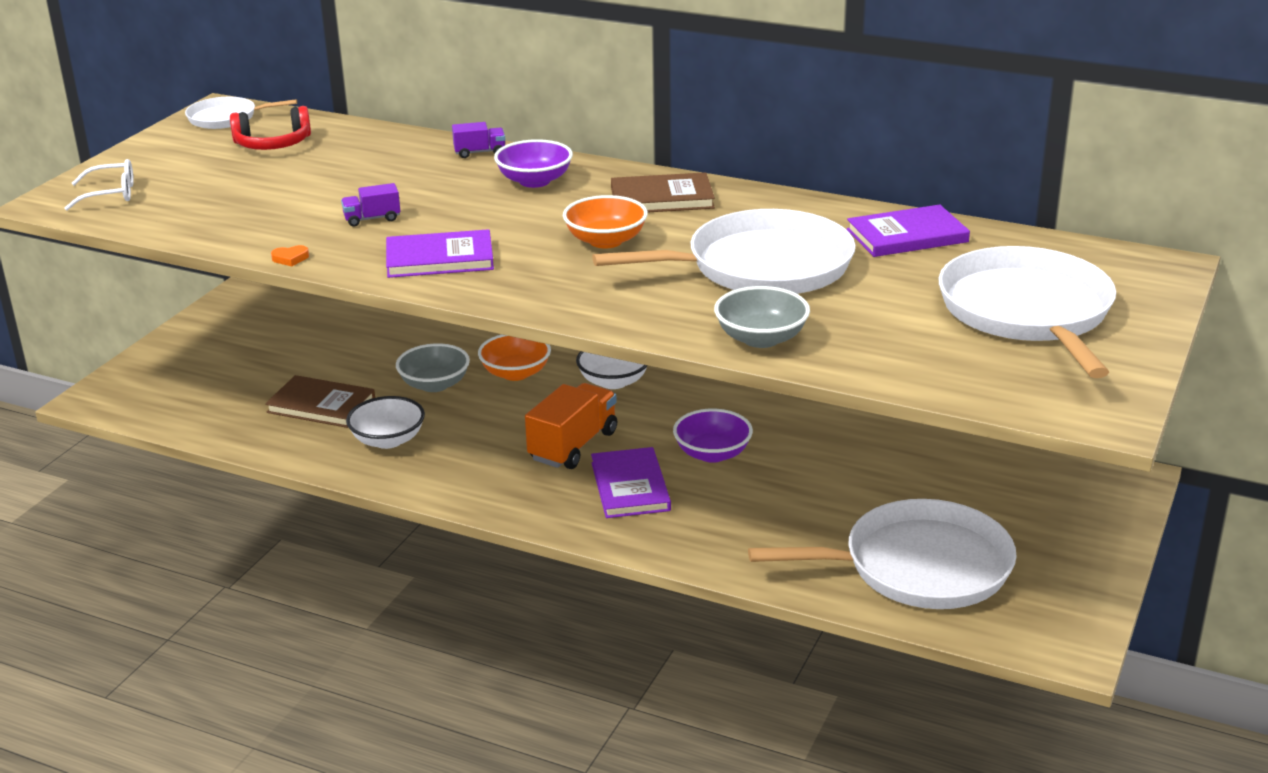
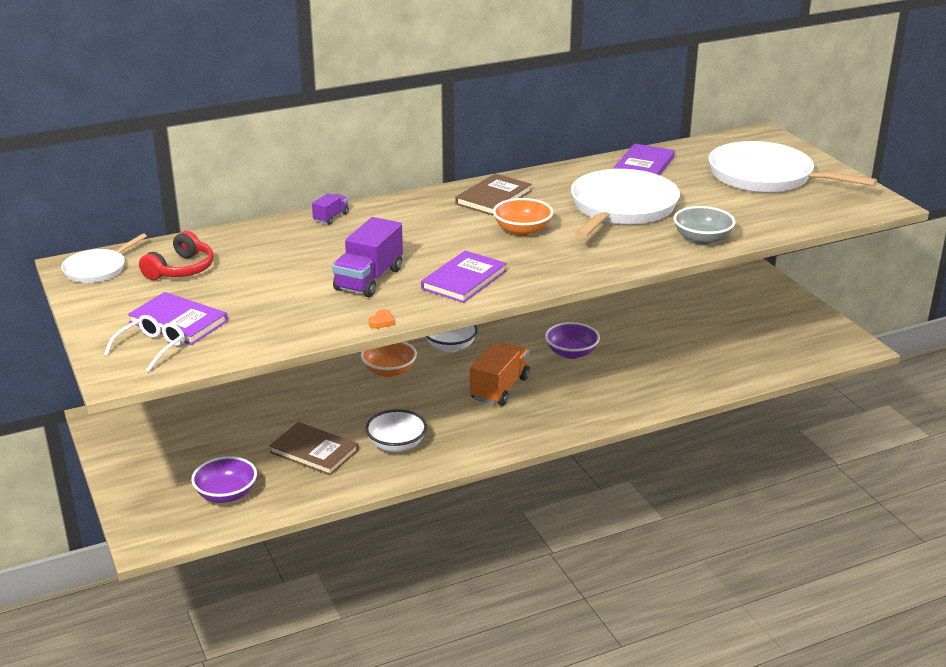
camera: 50 degrees left, 0 degrees up
(321, 405) = (314, 451): brown book -> brown book turned 60 degrees clockwise
(372, 219) = (369, 279): purple truck -> purple truck, size x1.96
(434, 384) = (356, 402): grey bowl -> none
(534, 181) = (405, 218): purple bowl -> purple bowl (226, 494)
(573, 446) = (500, 388): orange truck -> orange truck turned 45 degrees clockwise
(630, 486) = (568, 390): purple book -> purple book (178, 322)
(918, 566) = (749, 349): white pan -> none

